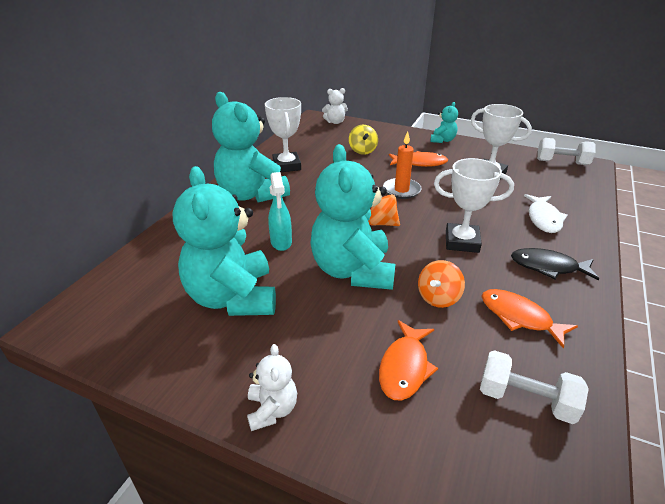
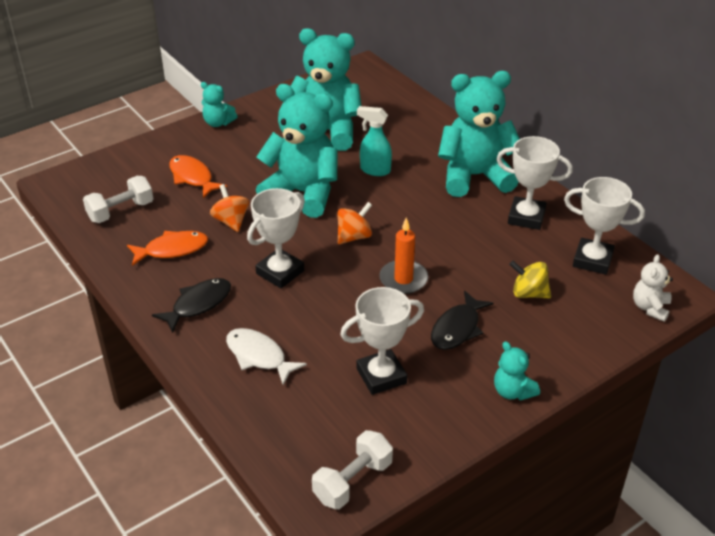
camera: 120 degrees right, 5 degrees up
(272, 409) = (218, 123): white teddy bear -> turquoise teddy bear
(310, 140) = (592, 260): none -> white trophy
(420, 163) = (457, 328): orange fish -> black fish

